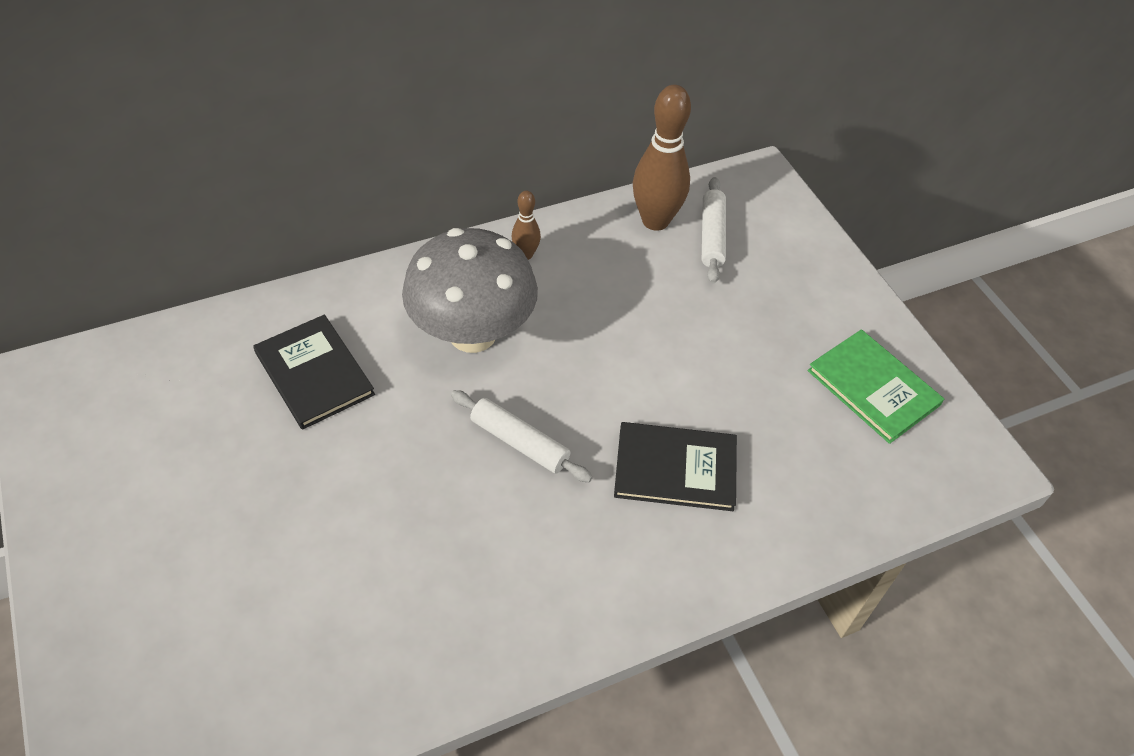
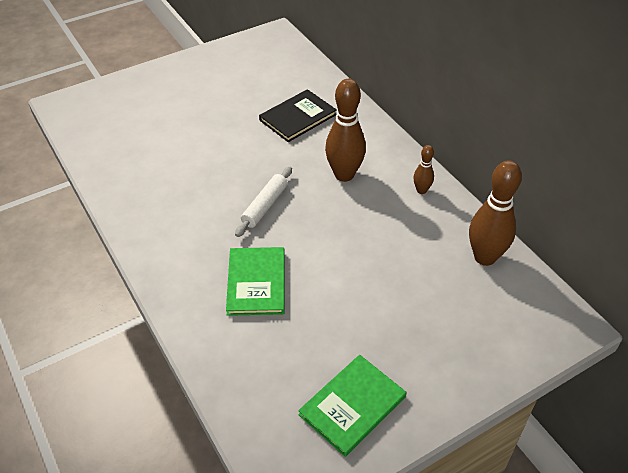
camera: 85 degrees right, 5 degrees down
(472, 334) = (344, 175): grey mushroom -> brown bowling pin
(675, 468) = (256, 282): black book -> green book
(711, 236) = (483, 293): white rolling pin -> none

